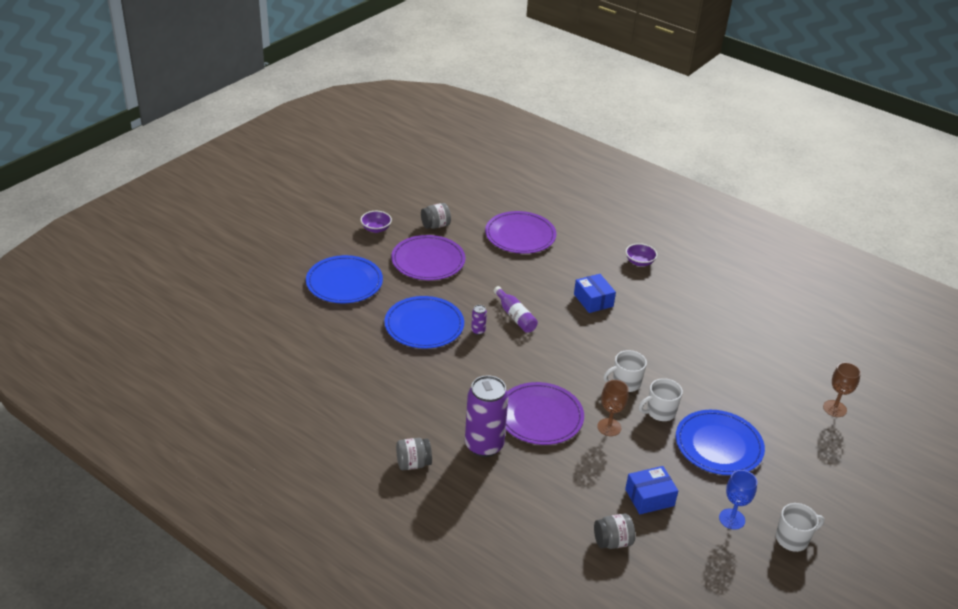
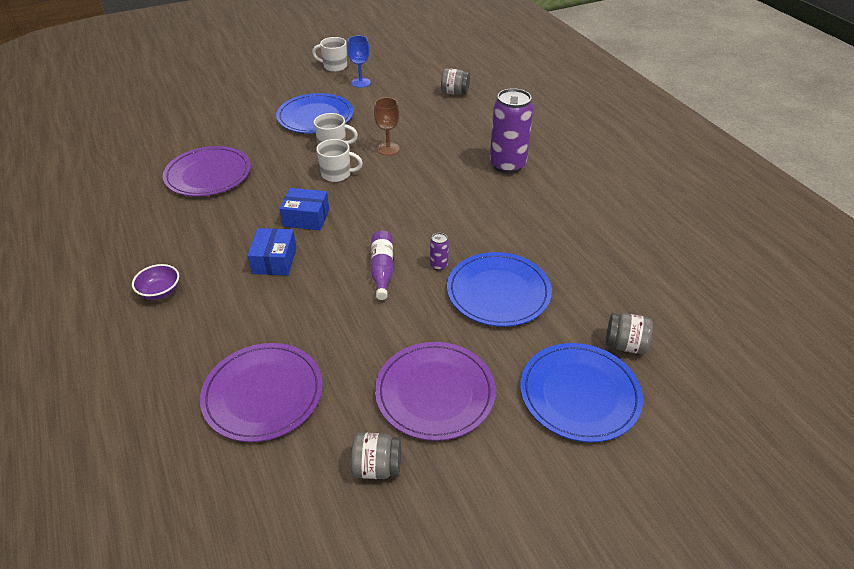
camera: 150 degrees left, 5 degrees up
(376, 229) = (484, 498): purple bowl -> none
(413, 463) = (578, 169): grey jar -> grey jar (625, 345)
(540, 416) = (440, 171): purple plate -> purple plate (208, 174)
(649, 497) = (404, 105): blue box -> blue box (306, 218)
(834, 408) = (193, 113): brown goblet -> none

